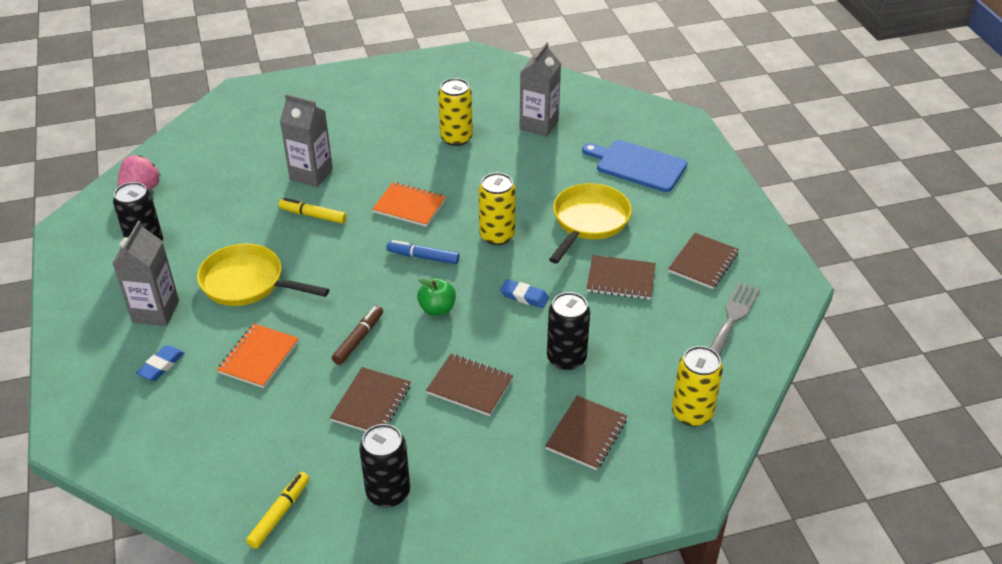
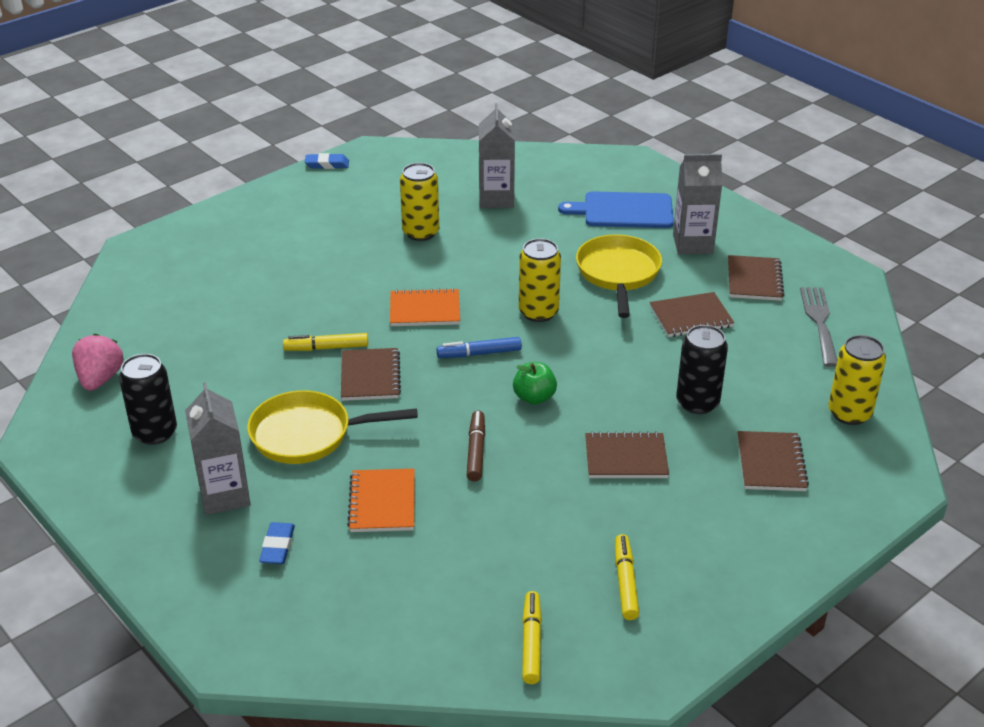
camera: 25 degrees left, 5 degrees down
(311, 174) = (290, 308): grey carton -> grey carton (693, 244)
(371, 403) = (539, 506): brown notebook -> brown notebook (370, 376)
(388, 492) = (625, 582): black can -> yellow marker
(524, 296) = (611, 360): blue eraser -> blue eraser (327, 164)

